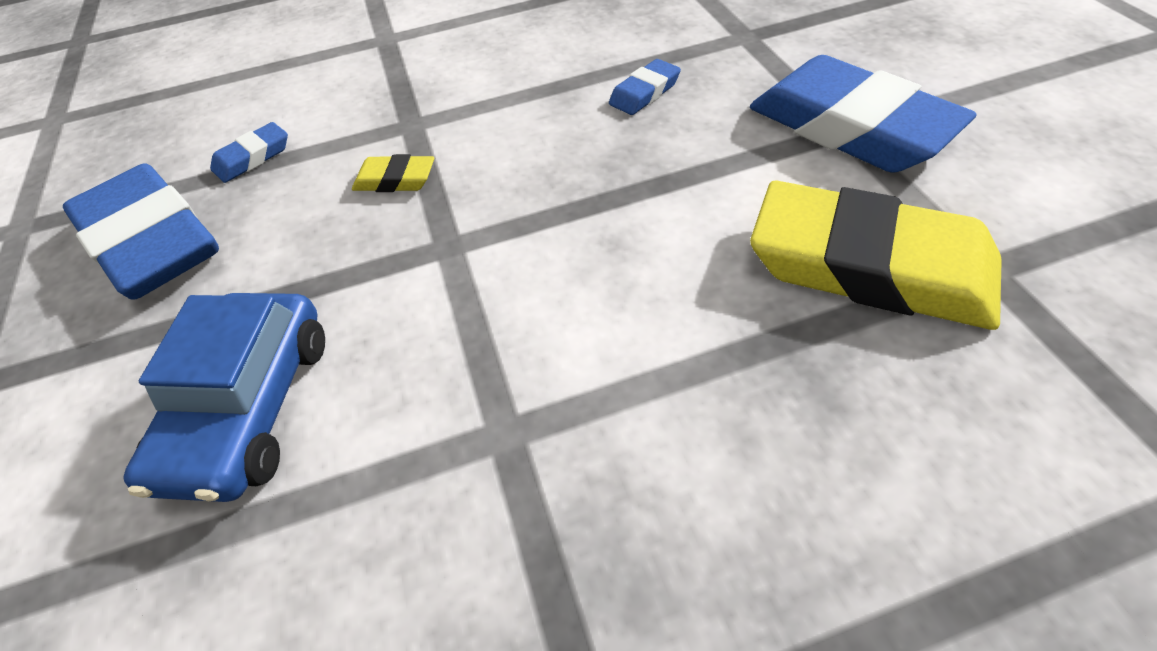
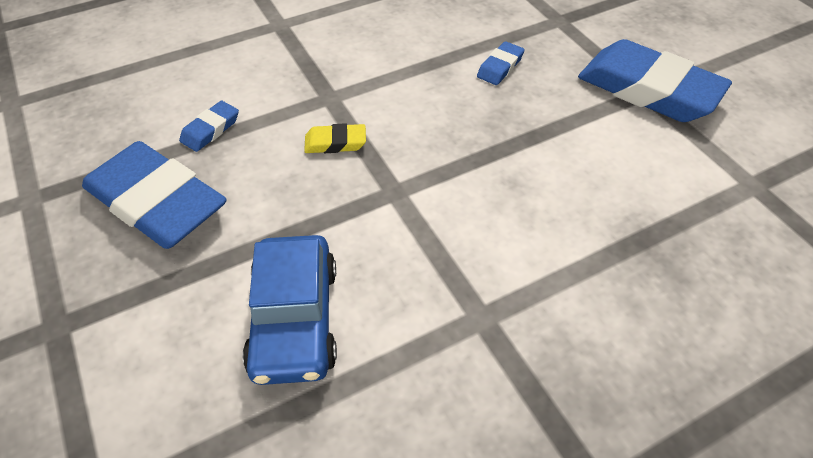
camera: 15 degrees left, 0 degrees up
(869, 266) = (683, 187): yellow eraser -> none

